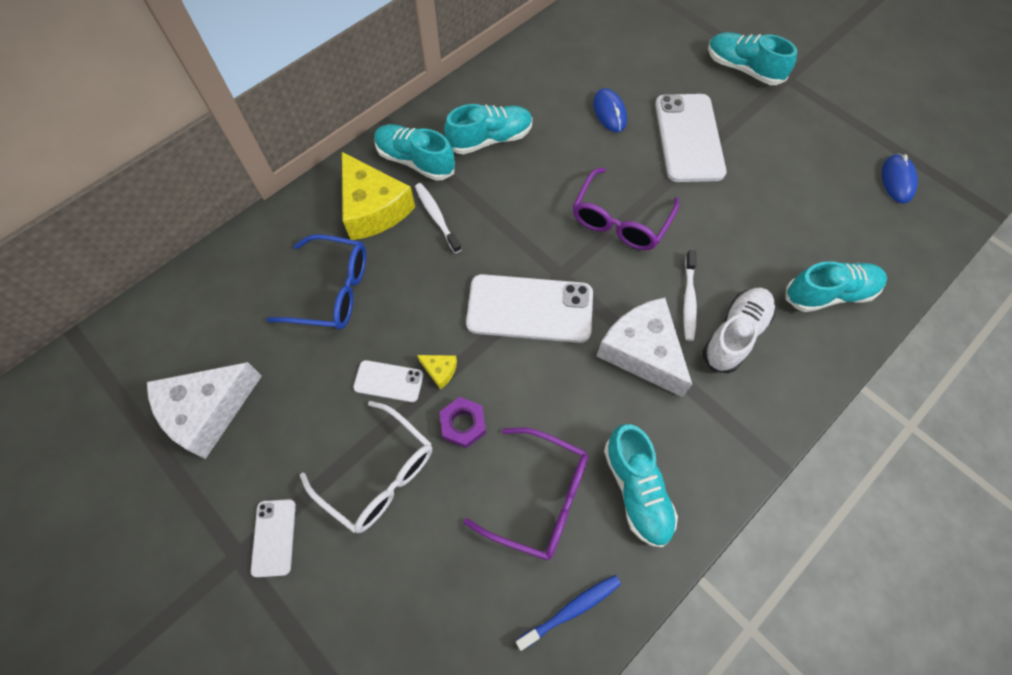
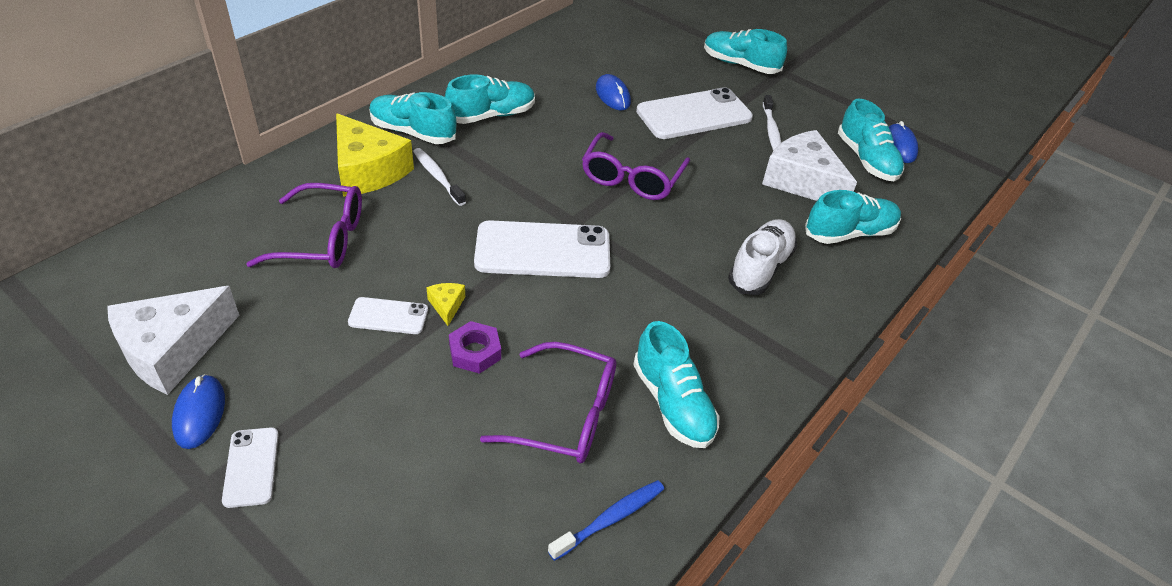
camera: 10 degrees left, 20 degrees down
(231, 480) = (200, 413): none -> blue mouse
(331, 291) = (321, 239): blue glasses -> purple glasses
(378, 474) = (377, 401): white glasses -> none
(440, 371) = (446, 305): yellow cheese -> yellow cheese turned 120 degrees counterclockwise
(642, 351) = (665, 284): white cheese -> white cheese (802, 181)
(688, 300) = (709, 240): white toothbrush -> white toothbrush (771, 129)
(689, 138) = (694, 115): white phone -> white phone turned 75 degrees clockwise
(859, 198) = (866, 159): none -> turquoise shoe

